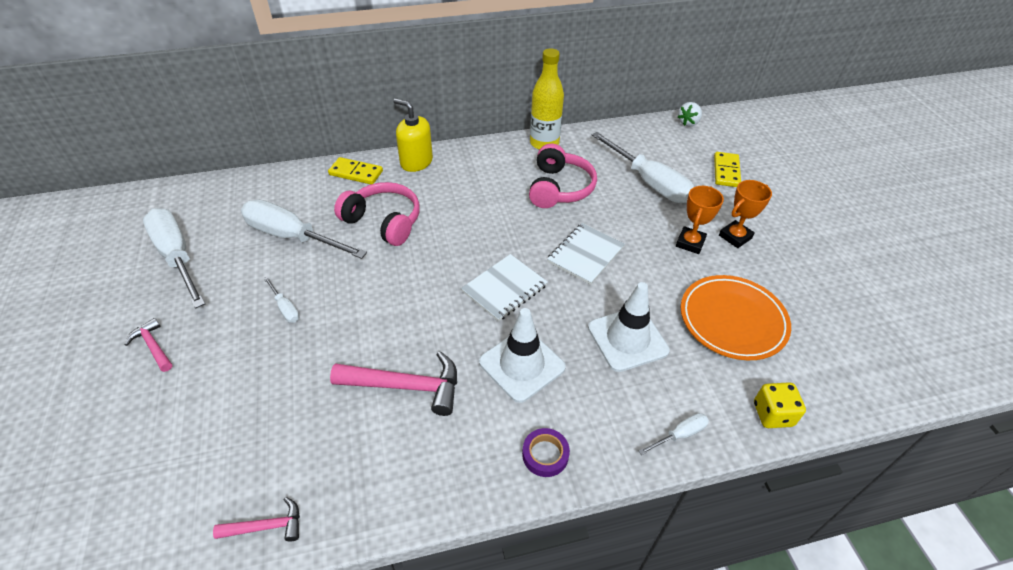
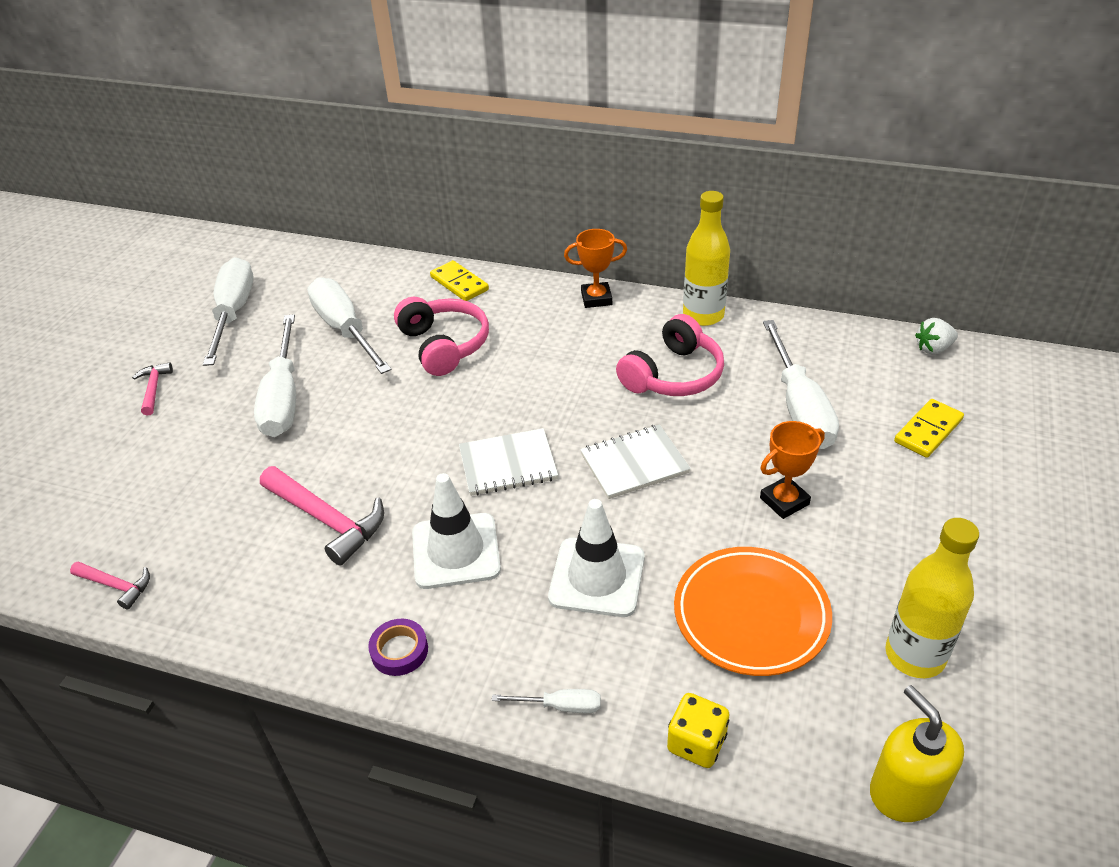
camera: 35 degrees right, 5 degrees down
(285, 308) = (283, 398): white screwdriver -> white screwdriver, size x2.27
(416, 162) = (533, 291): yellow soap dispenser -> yellow soap dispenser (905, 791)
(735, 237) = (856, 518): orange trophy -> orange trophy (596, 298)
(829, 303) = (914, 655): none -> yellow bottle

